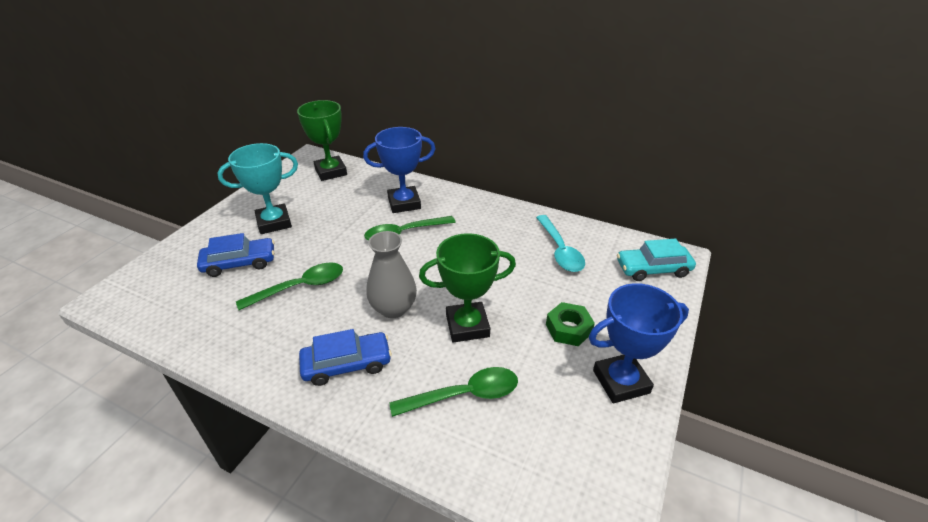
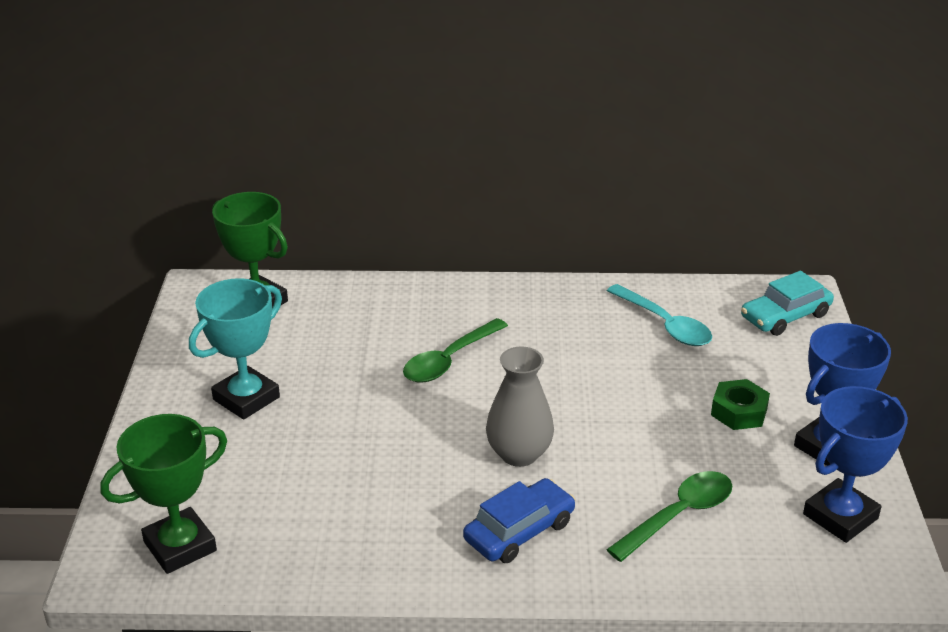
camera: 25 degrees left, 5 degrees down
(239, 263) = (254, 465): blue car -> none
(300, 287) = (373, 467): green spoon -> none
(404, 203) = (412, 319): blue trophy -> blue trophy (840, 516)
(467, 326) = (624, 445): green trophy -> green trophy (180, 546)

